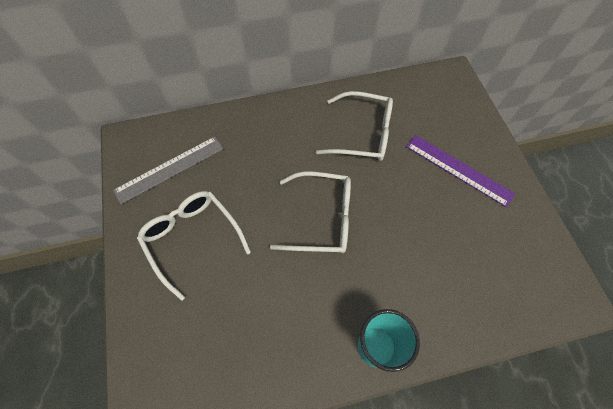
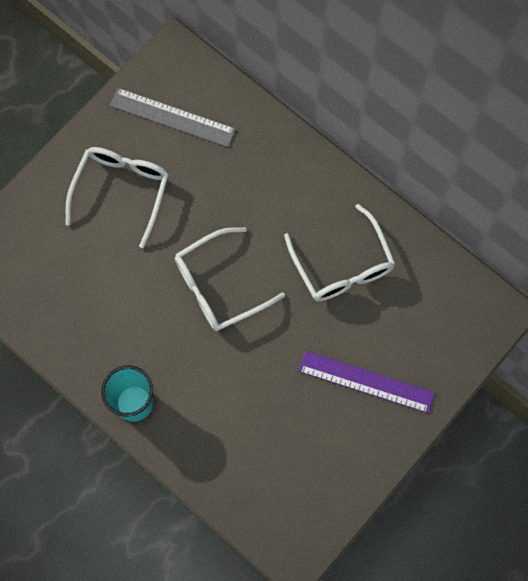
camera: 55 degrees right, 10 degrees up
(322, 218) = (219, 286): white glasses -> white glasses turned 90 degrees clockwise
(458, 170) = (366, 382): purple ruler -> purple ruler turned 75 degrees counterclockwise

